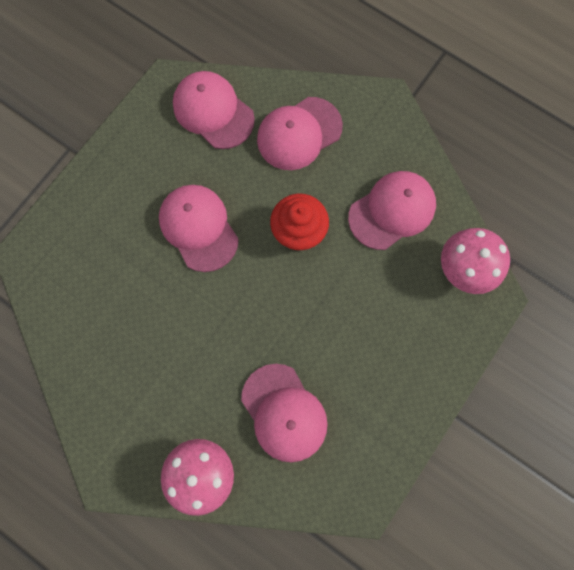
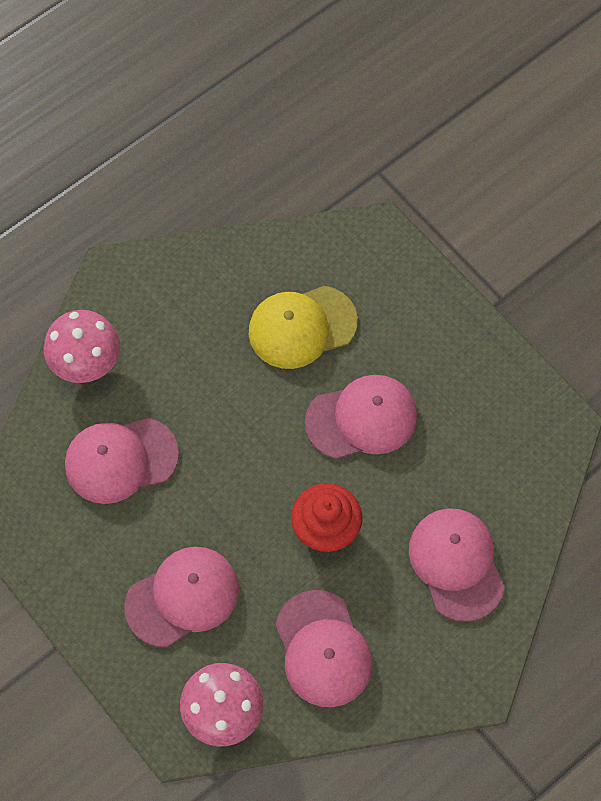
camera: 105 degrees right, 10 degrees down
(127, 295) = (302, 327): none -> yellow cap
(213, 112) = (511, 469): pink cap -> pink cap (182, 597)

